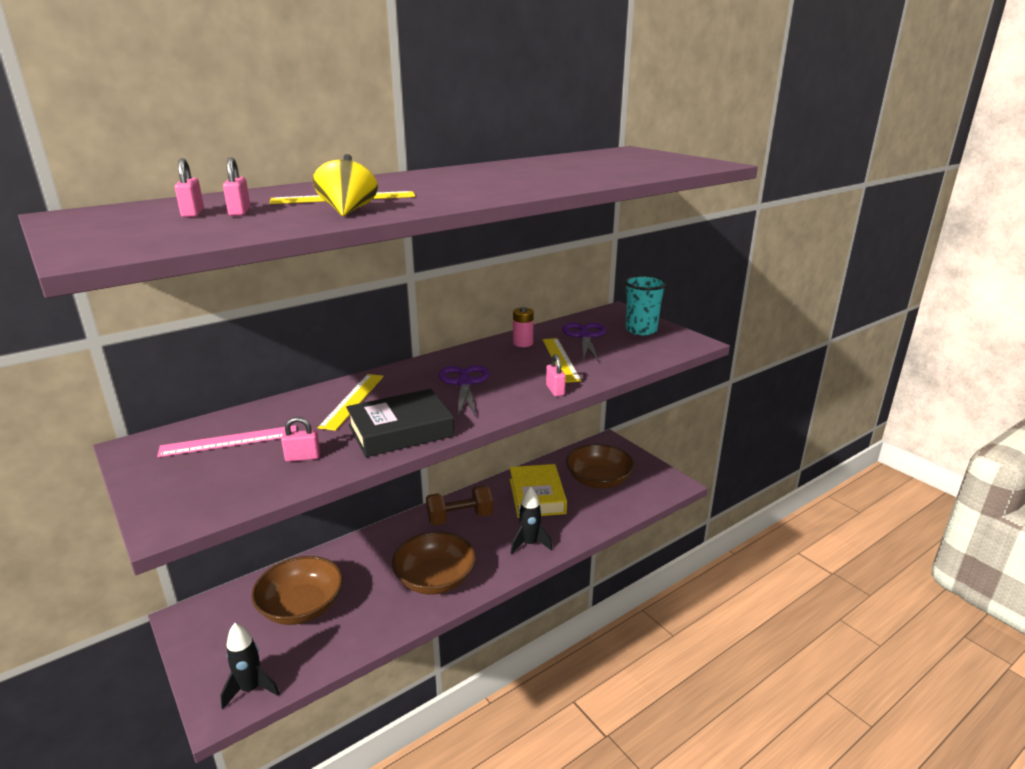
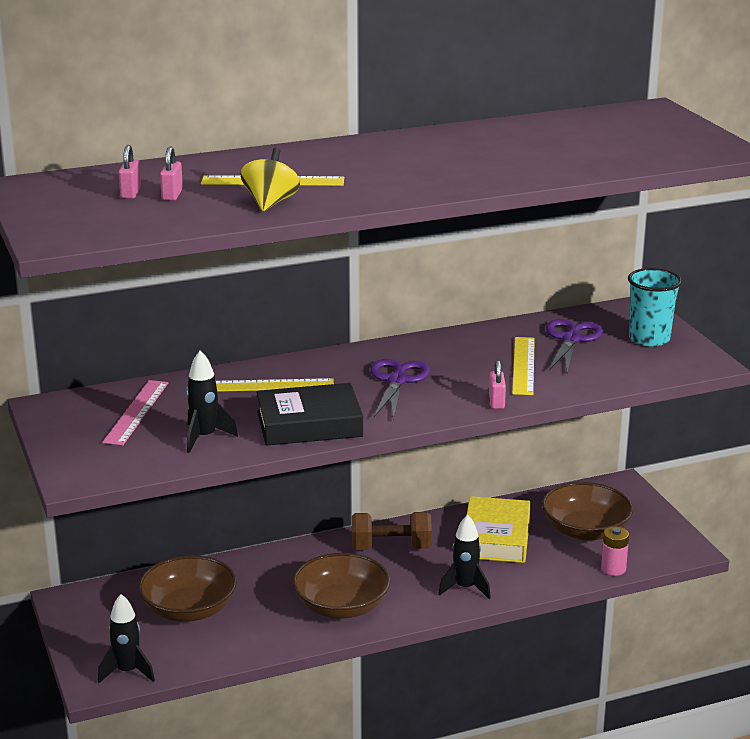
camera: 15 degrees right, 0 degrees up
(229, 441) = (136, 412): pink ruler -> pink ruler turned 75 degrees counterclockwise
(302, 457) = (205, 437): pink padlock -> black rocket
(353, 400) = (268, 385): yellow ruler -> yellow ruler turned 60 degrees clockwise
(523, 343) = (488, 340): pink battery -> pink battery (613, 569)

